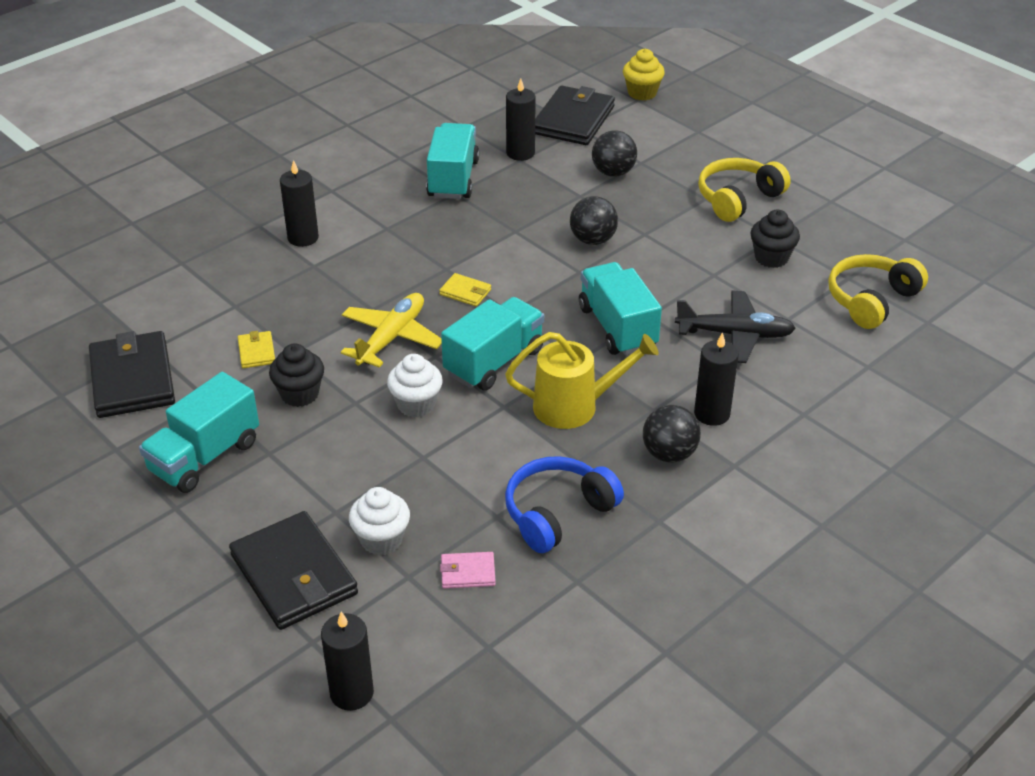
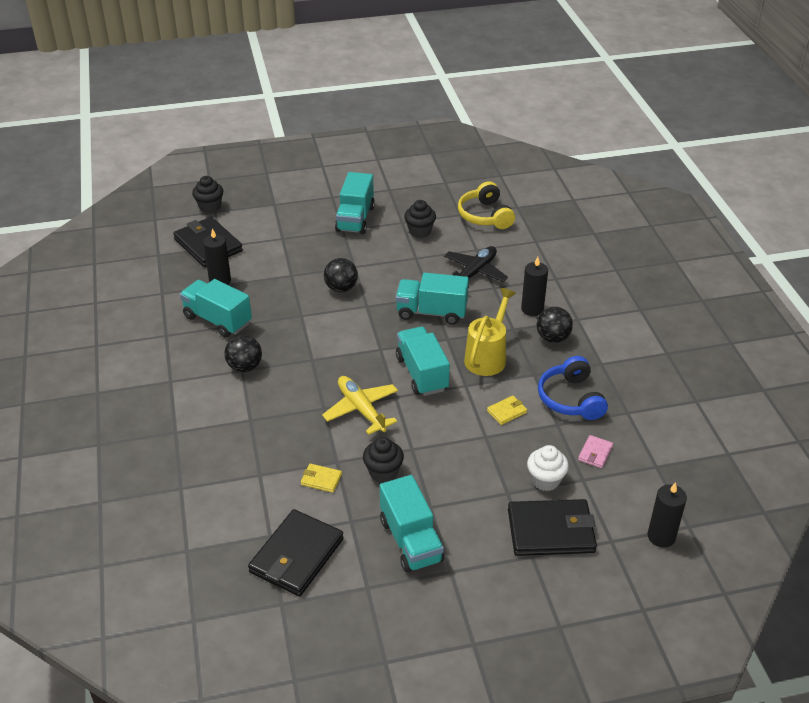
camera: 60 degrees left, 0 degrees up
(132, 379) = (296, 556): black wallet -> black wallet turned 75 degrees counterclockwise
(303, 238) = (213, 414): black candle -> none
(416, 404) = (435, 422): white cupcake -> none
(465, 292) = (344, 360): yellow wallet -> yellow wallet (507, 411)
(613, 172) = (281, 252): black ball -> black ball (245, 367)
(642, 93) = (210, 207): yellow cupcake -> black cupcake
(738, 199) = (355, 219): yellow headphones -> turquoise truck

